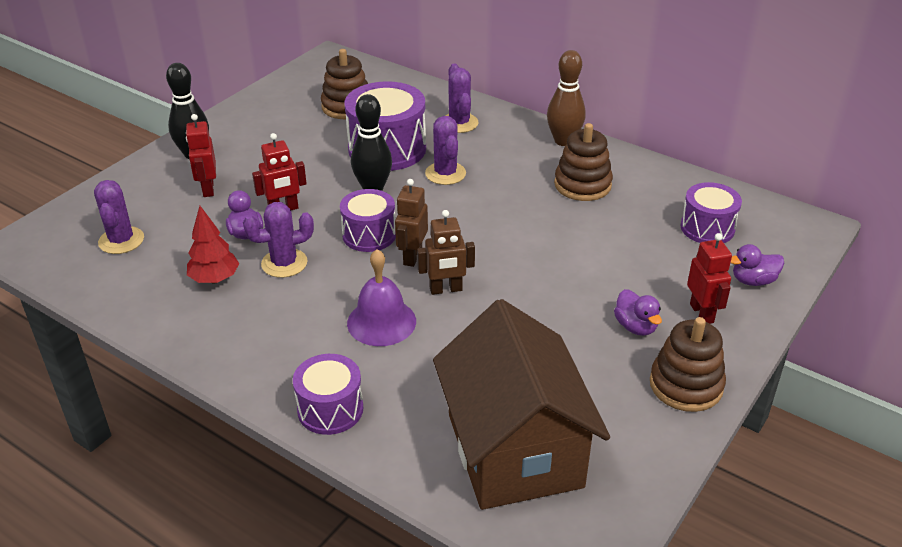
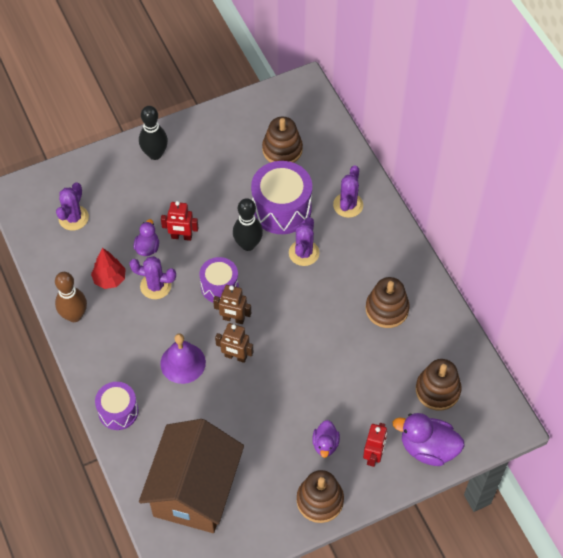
camera: 30 degrees right, 20 degrees up
(208, 189) = (146, 194): red robot -> none
(412, 256) = (233, 319): brown robot -> brown robot turned 120 degrees counterclockwise
(563, 141) = (407, 259): brown bowling pin -> brown bowling pin (74, 315)
(707, 228) = (437, 390): purple drum -> brown stacking toy
(753, 281) = (428, 448): purple duck -> purple duck, size x1.72

